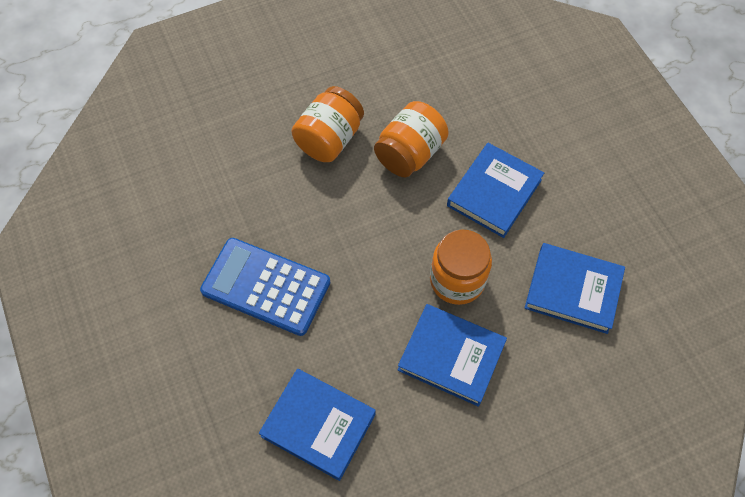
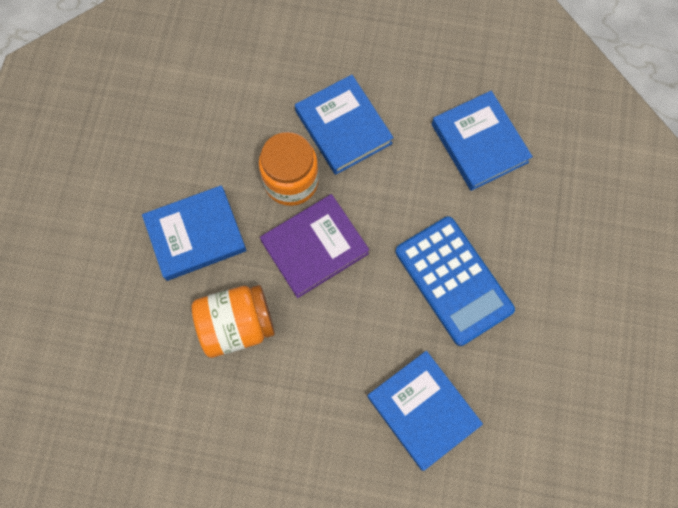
camera: 145 degrees left, 10 degrees up
(329, 139) = (299, 394): orange jar -> none
(396, 241) = (314, 247): none -> purple book
(573, 290) = (208, 114): blue book -> blue book (423, 410)

